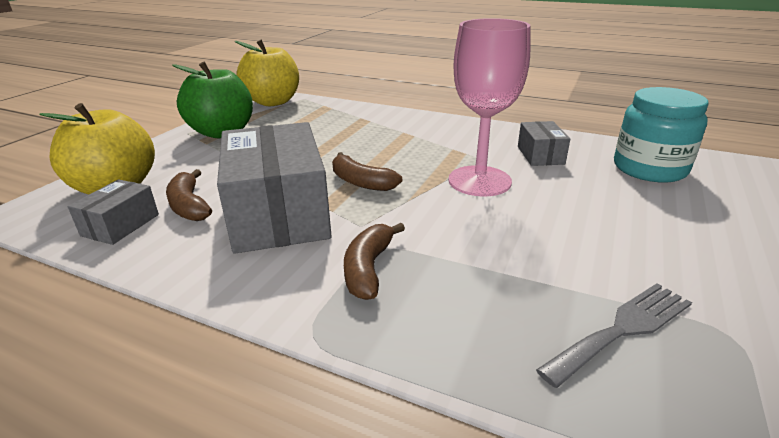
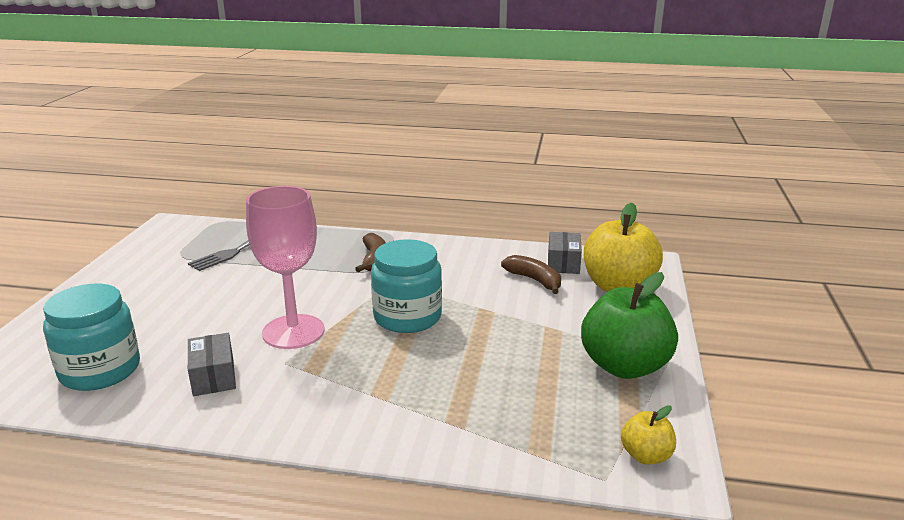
camera: 165 degrees right, 5 degrees down
(273, 102) = (646, 456): yellow apple -> yellow apple, size x0.49
(279, 213) = (458, 283): grey box -> none
(361, 182) = (407, 317): brown banana -> turquoise jar

